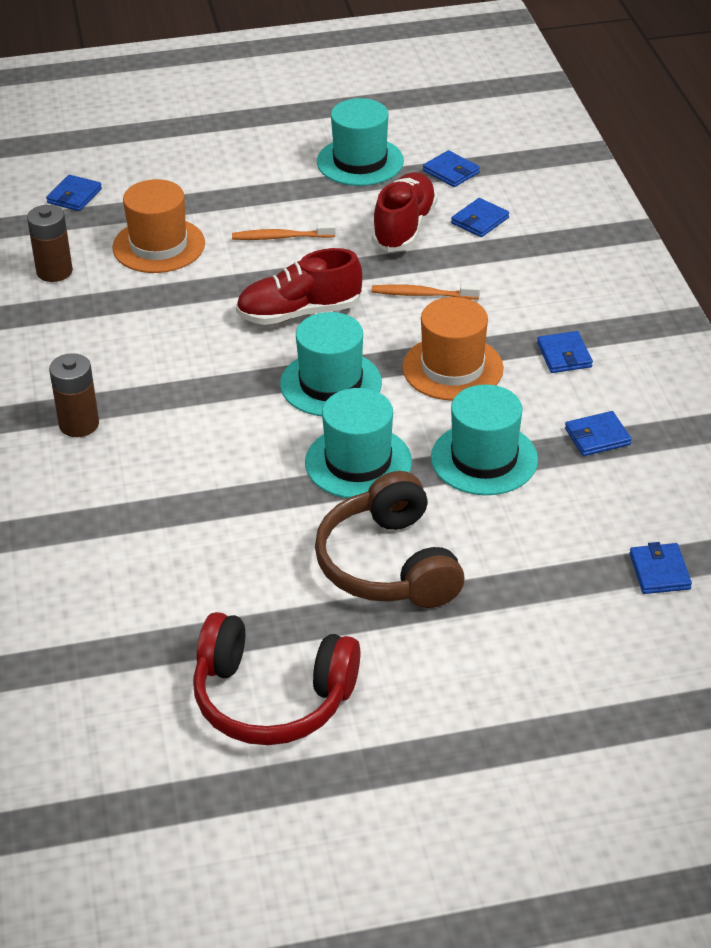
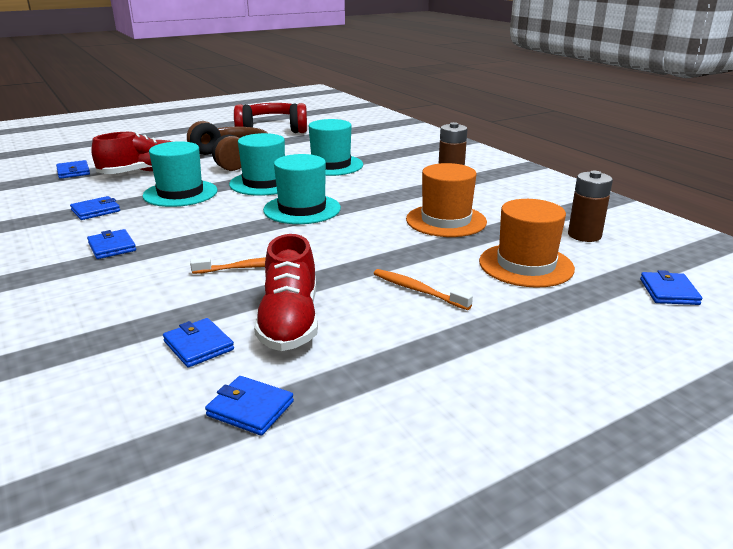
camera: 160 degrees right, 15 degrees down
(281, 237) = (418, 290): orange toothbrush -> orange toothbrush turned 120 degrees counterclockwise
(299, 313) = (354, 240): red shoe -> red shoe (143, 172)
(360, 161) = (391, 398): turquoise hat -> turquoise hat (331, 165)
(452, 368) = (210, 228): orange hat -> orange hat (446, 221)
(480, 220) = (198, 345): blue wallet -> blue wallet turned 60 degrees counterclockwise

